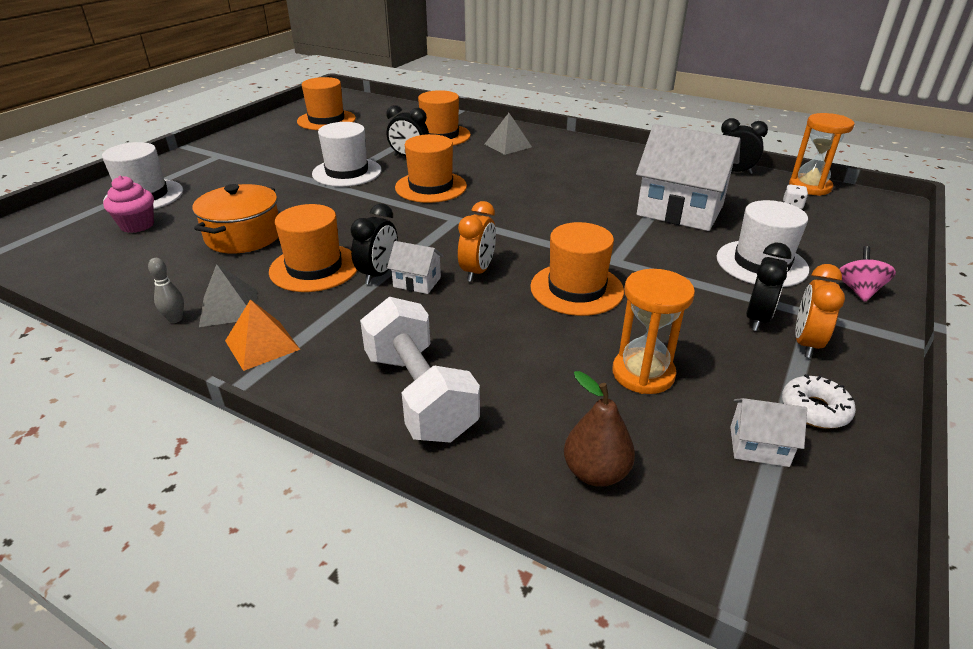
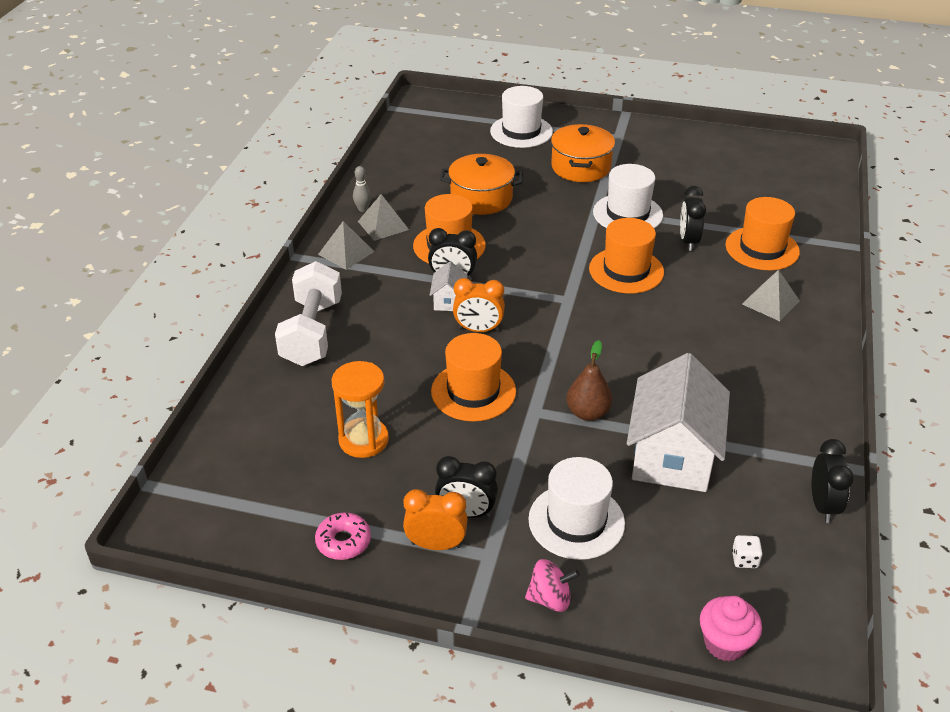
camera: 75 degrees right, 5 degrees up
(137, 225) = (474, 147): pink cupcake -> pink cupcake (725, 643)
(248, 179) = (581, 167): none -> orange pot
(262, 345) = (346, 253): orange pyramid -> grey pyramid
(326, 120) = (747, 166): orange hat -> none
(419, 394) = (312, 333): white dumbbell -> white dumbbell turned 45 degrees counterclockwise
(596, 472) = (254, 423): brown pear -> brown pear (588, 413)
(759, 446) = (294, 505): white house -> none
(810, 187) = (820, 584): orange hourglass -> none
(814, 409) = (343, 541): white donut -> pink donut

